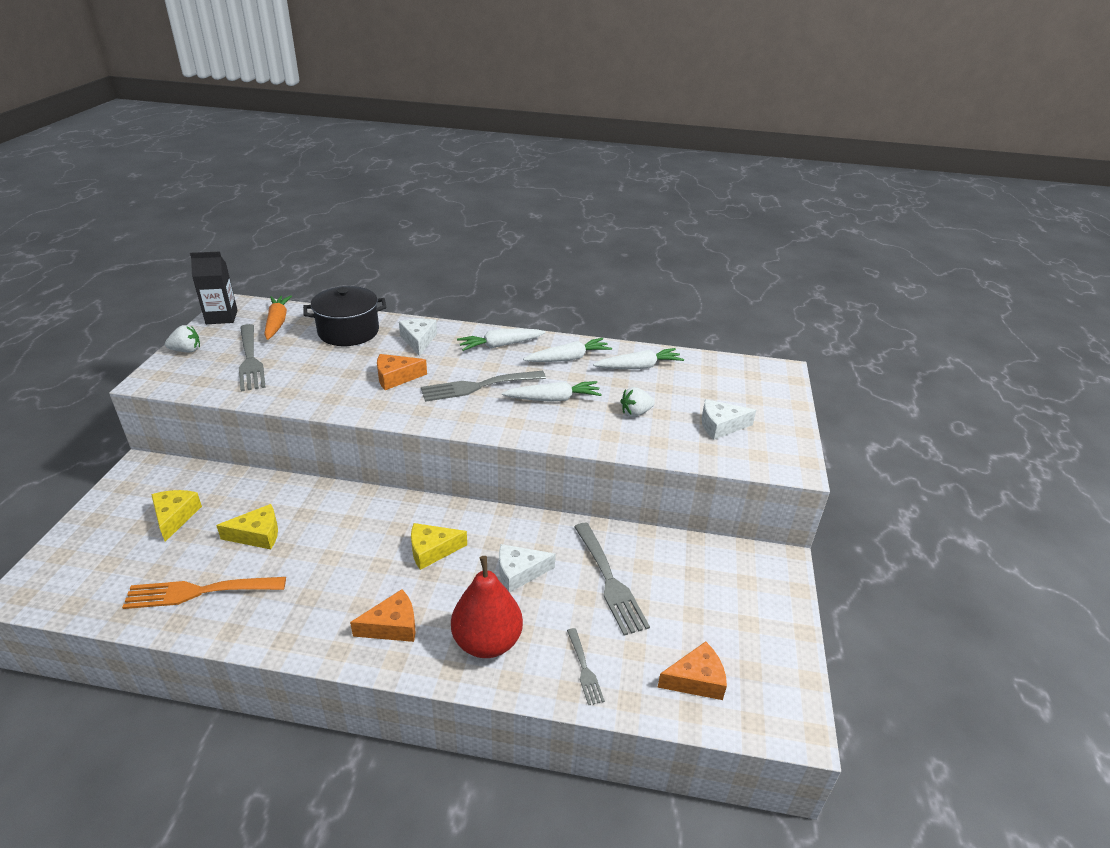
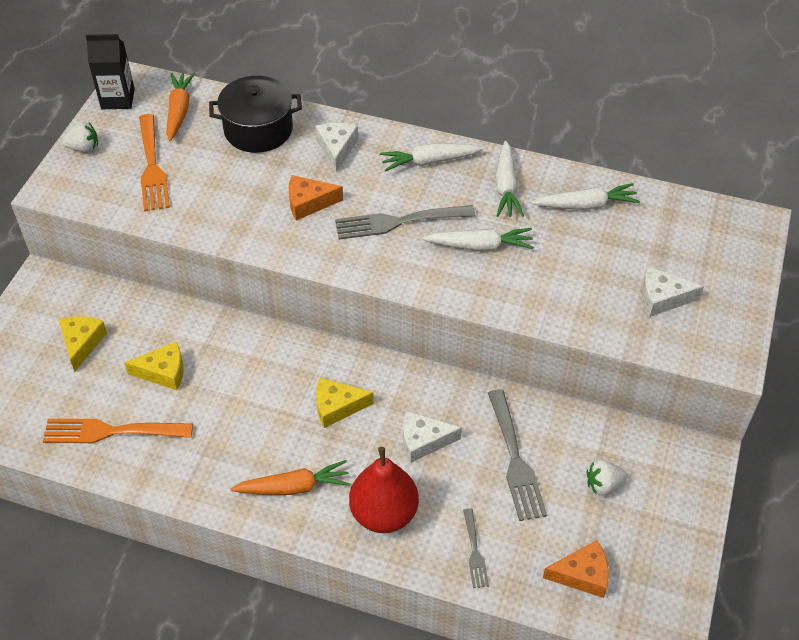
camera: 10 degrees right, 15 degrees up
(250, 360) = (152, 167): grey fork -> orange fork
(392, 626) = (294, 487): orange cheese -> orange carrot
(568, 358) = (506, 187): white carrot -> white carrot turned 105 degrees clockwise
(635, 413) = (569, 272): white strawberry -> white strawberry (603, 485)

